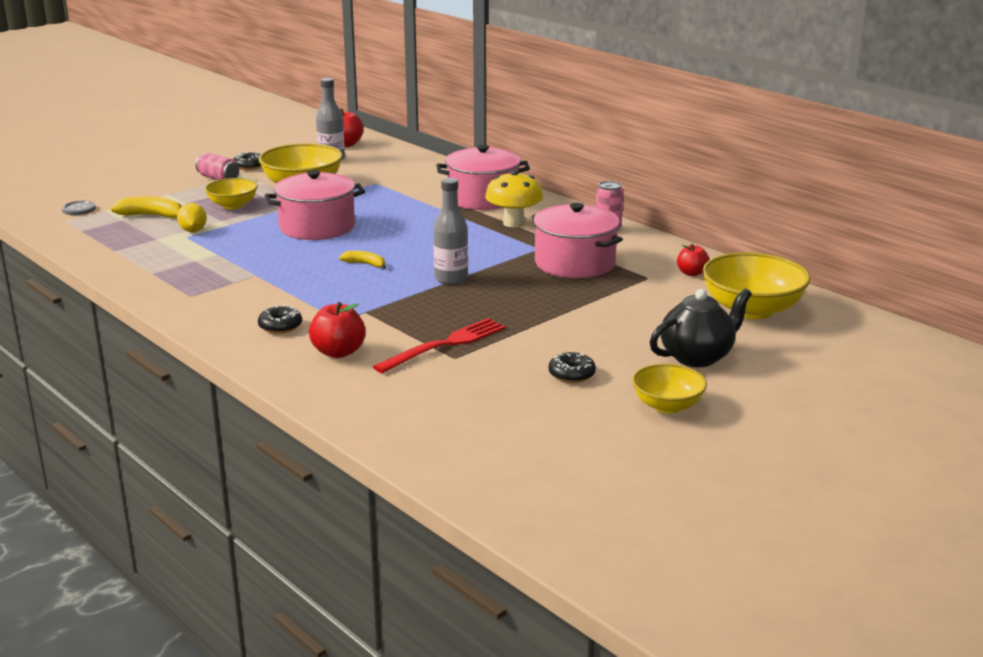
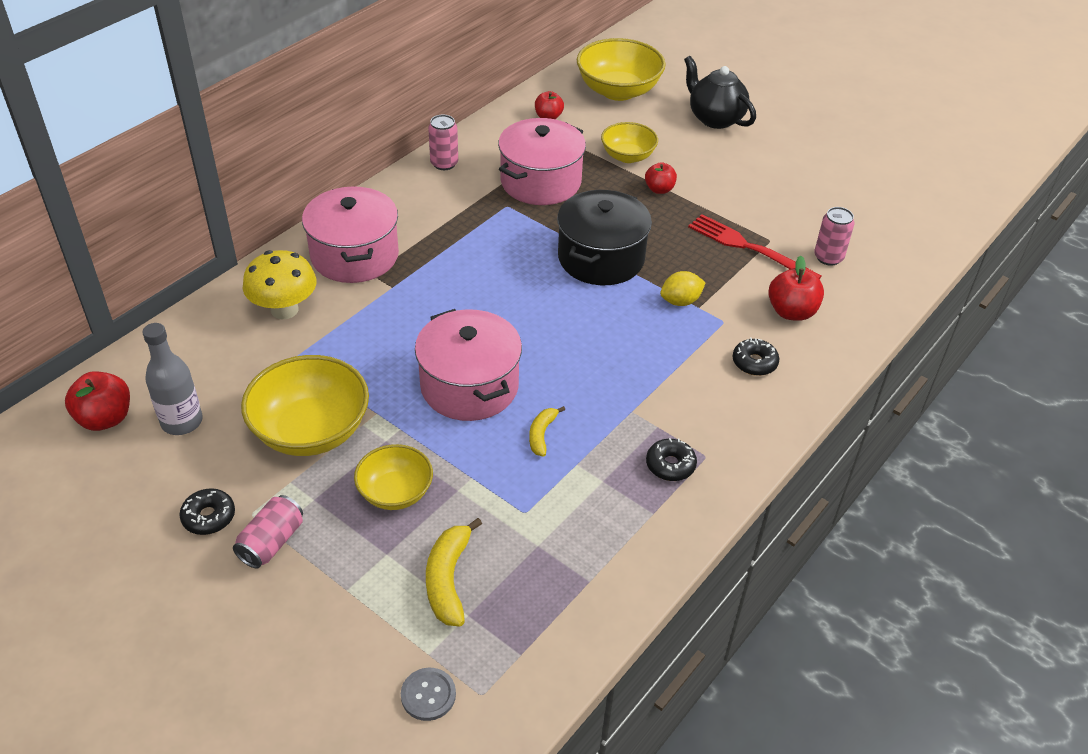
camera: 100 degrees left, 20 degrees up
(193, 231) = (501, 511): yellow lemon -> yellow lemon (680, 301)
(365, 264) = (578, 325): yellow banana -> yellow banana (542, 434)
(415, 384) = (828, 257): none -> pink can
(451, 279) = (601, 258): grey bottle -> black pot
(513, 223) = (435, 226): yellow mushroom -> yellow mushroom (284, 310)
(555, 313) = (659, 189): none -> red apple
(571, 374) = (772, 177): black donut -> black donut (670, 465)
(667, 406) = (799, 133): yellow bowl -> yellow bowl (627, 156)

